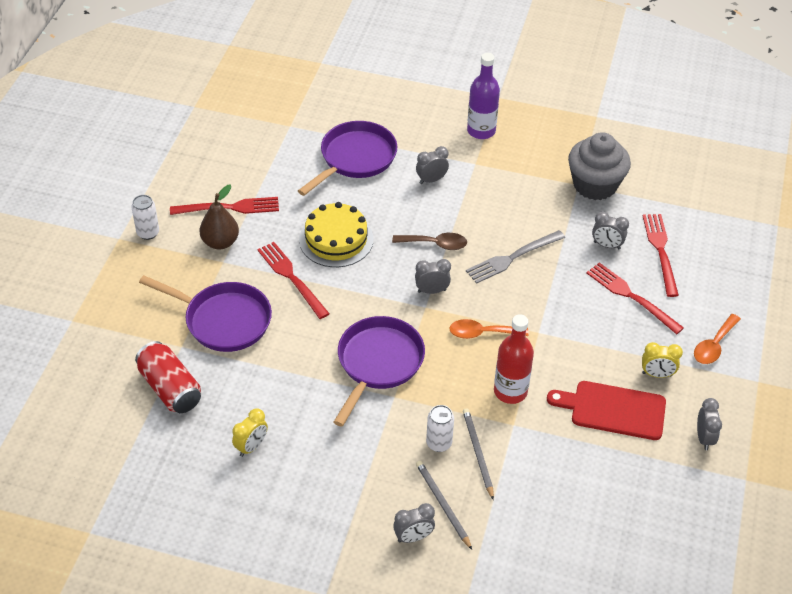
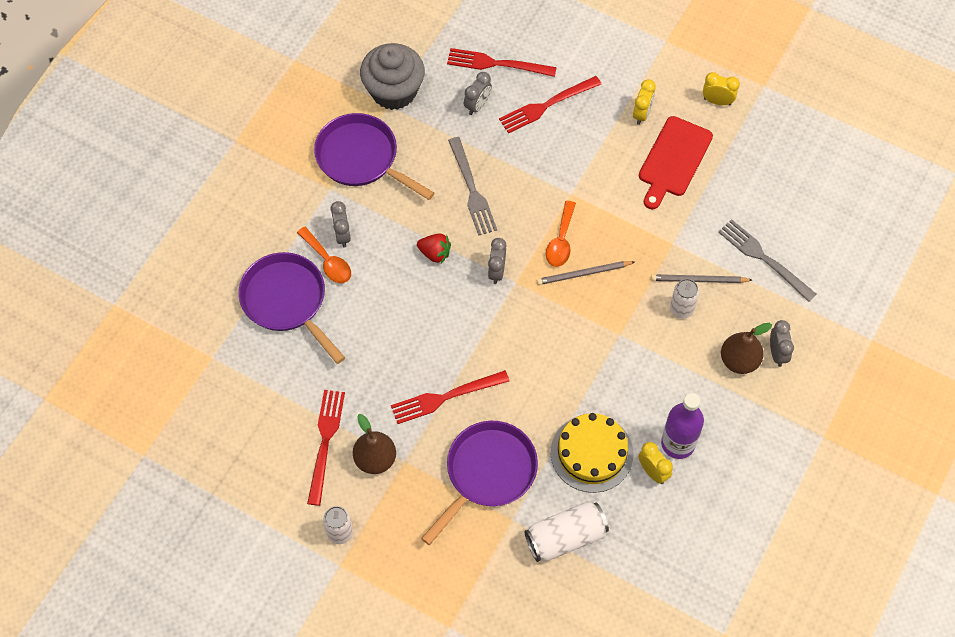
camera: 75 degrees left, 15 degrees up
(170, 388) = (565, 537): red can -> white can
(336, 239) = (403, 344): yellow cake -> yellow cake (591, 453)
(378, 363) = (577, 340): purple pan -> purple pan (361, 158)
(394, 503) = (739, 360): none -> brown pear
(435, 244) = (435, 253): brown spoon -> red strawberry
(442, 504) = (748, 322): grey pencil -> grey pencil (583, 274)
(481, 131) = (283, 170): purple bottle -> purple bottle (678, 443)
(510, 391) = (635, 235): red bottle -> none
(525, 508) = (763, 258): none -> grey fork
(704, 438) = (717, 101): grey clock -> yellow clock
(714, 346) = (620, 60): orange spoon -> orange spoon (328, 261)

